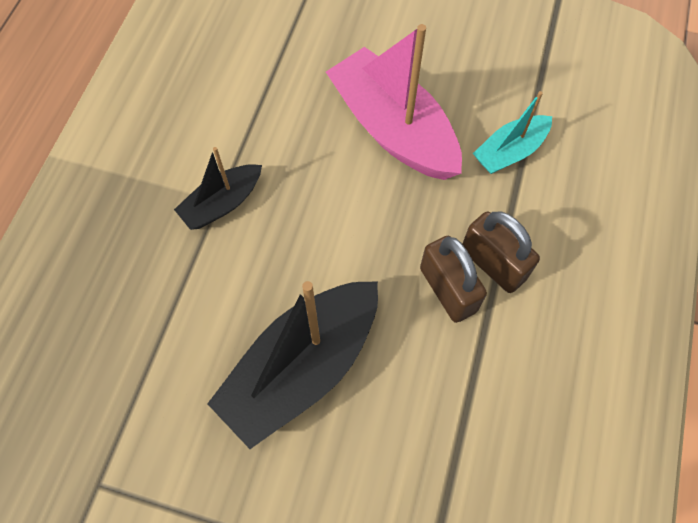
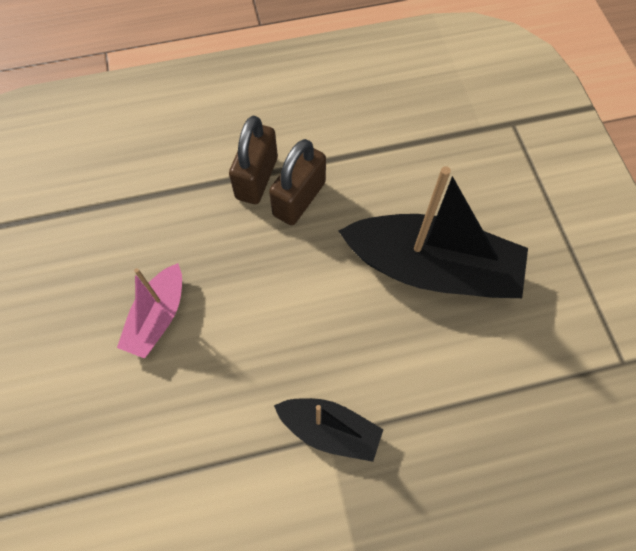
camera: 120 degrees left, 0 degrees up
(393, 129) = (158, 317): pink boat -> pink boat, size x0.54
(510, 152) = (136, 210): turquoise boat -> none

